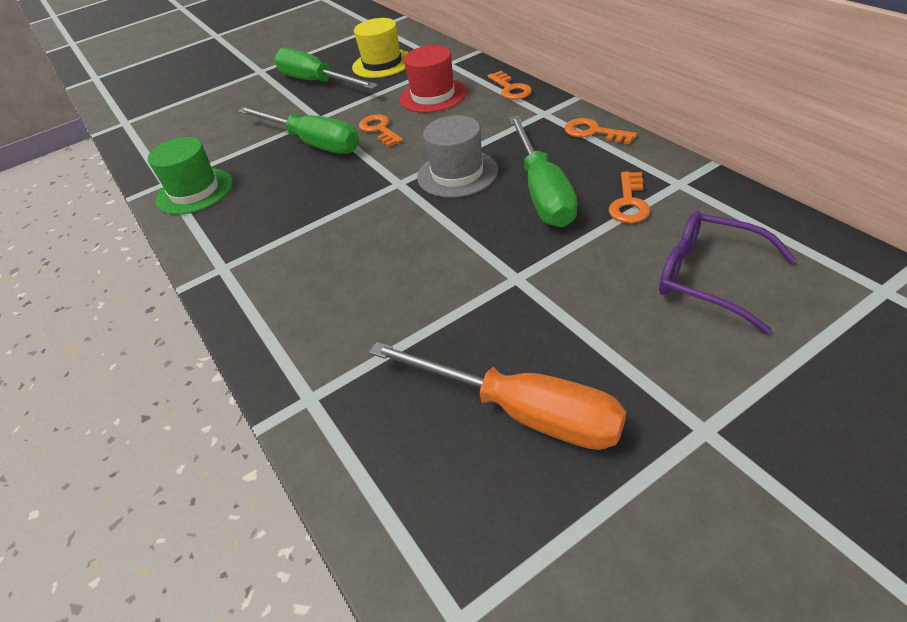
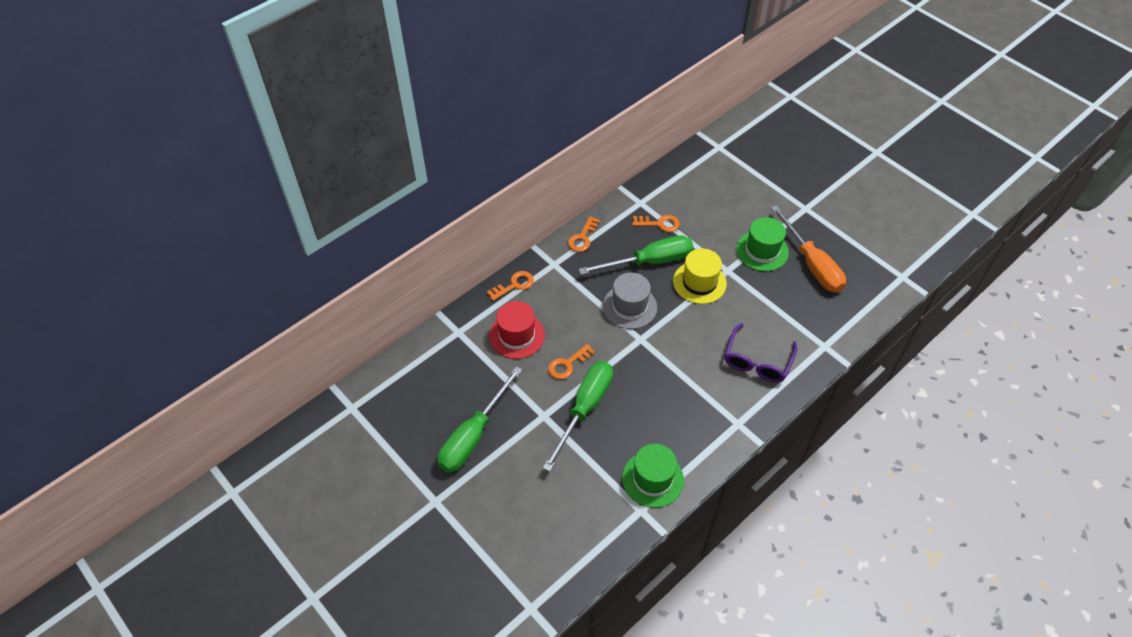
camera: 105 degrees left, 10 degrees up
(382, 64) = (446, 385): yellow hat -> yellow hat (699, 282)
(521, 412) = (811, 264): orange screwdriver -> orange screwdriver turned 135 degrees clockwise
(563, 331) = (762, 251): none -> green hat
(709, 278) = (718, 198): purple glasses -> purple glasses (757, 361)

